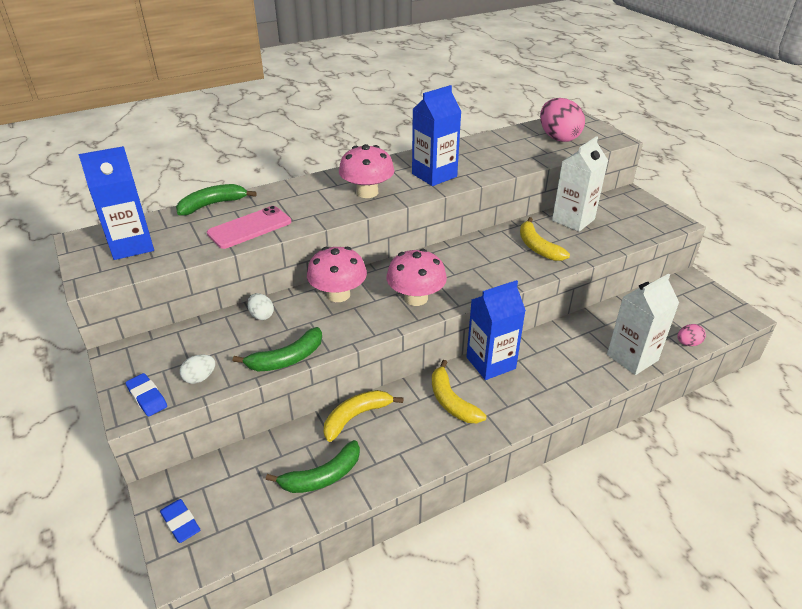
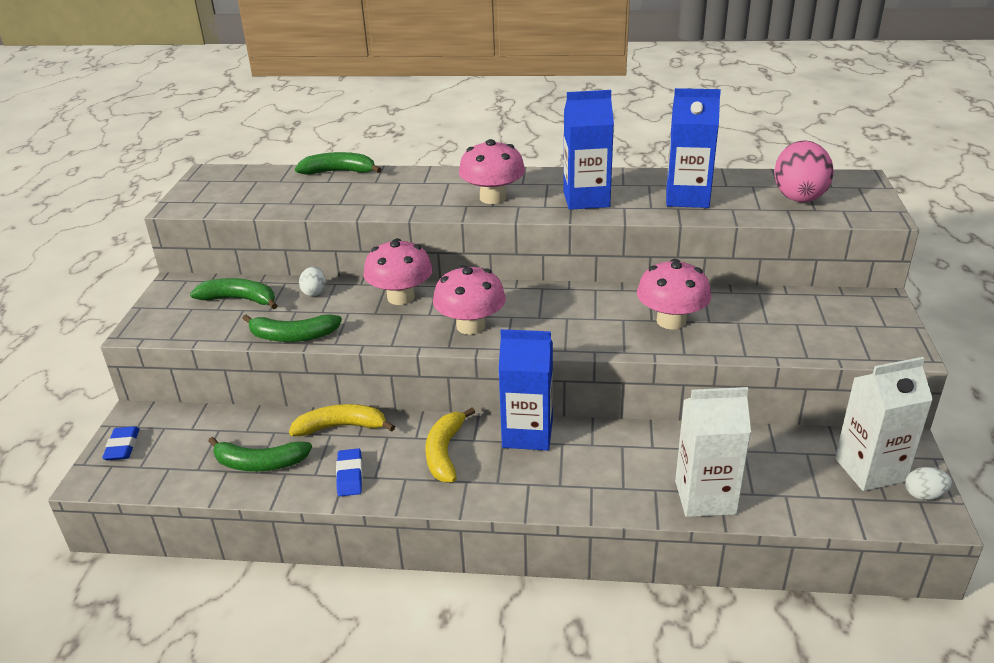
camera: 35 degrees right, 5 degrees down
(131, 245) = (236, 188): blue carton -> blue carton (687, 198)
(147, 397) = (158, 325): blue eraser -> blue eraser (350, 476)
(200, 378) = (210, 325): white egg -> white egg (924, 495)
(201, 346) = (239, 300): none -> green banana
(250, 228) = (345, 200): pink phone -> none
(538, 247) = (671, 321): yellow banana -> pink mushroom
(573, 220) = (756, 306): white carton -> white carton (870, 469)
(688, 343) = (803, 513): pink egg -> none

